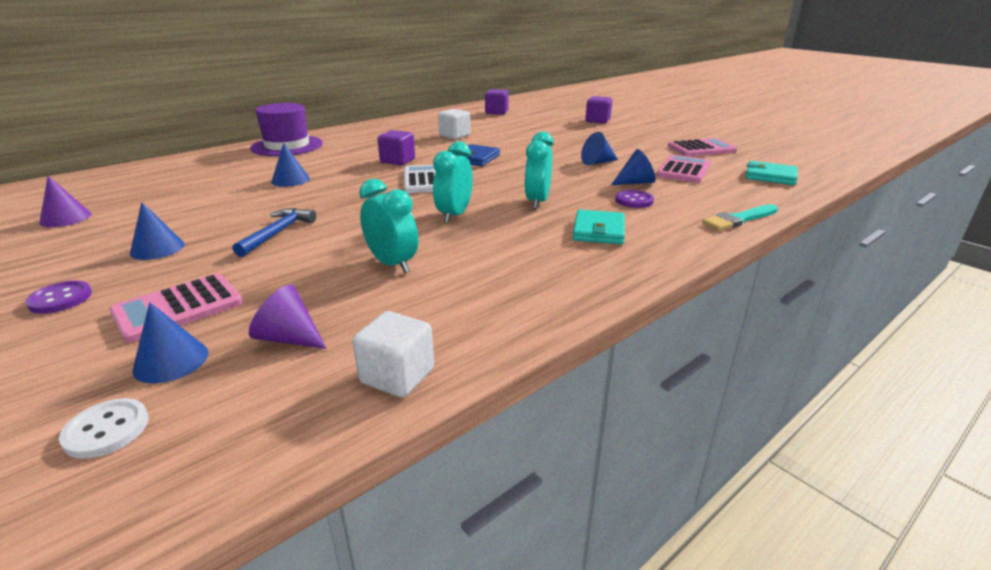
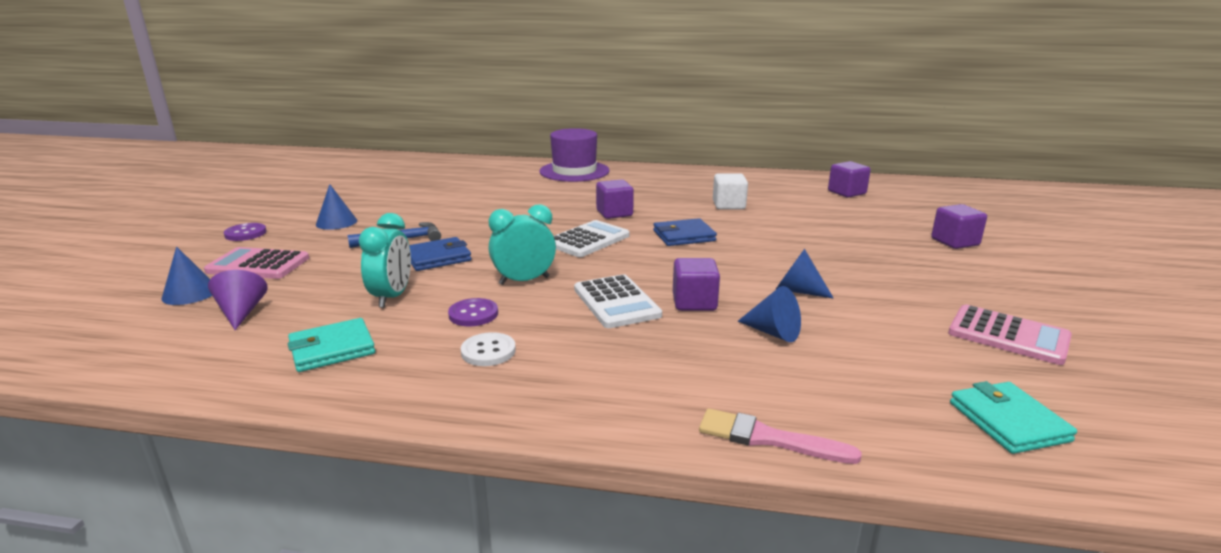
camera: 50 degrees right, 5 degrees down
(65, 218) = (353, 184): purple cone -> none
(106, 430) = (106, 312): white button -> white button (488, 351)
(290, 180) = (506, 202): blue cone -> none
(349, 230) = (438, 258): none -> blue wallet
(397, 376) = (211, 370): white cube -> none
(537, 202) = (616, 302): turquoise clock -> white calculator
(572, 185) = (694, 302): none -> purple cube
(598, 231) = (586, 357): turquoise wallet -> turquoise wallet (332, 349)
(634, 200) = (710, 349): purple button -> purple button (473, 314)
(683, 170) = (886, 348): pink calculator -> none
(739, 219) = (768, 438): turquoise brush -> pink brush

